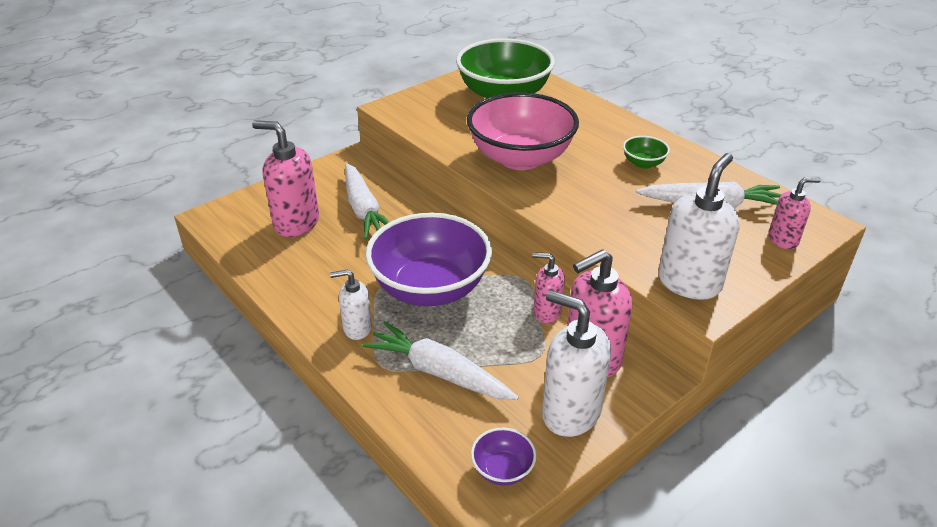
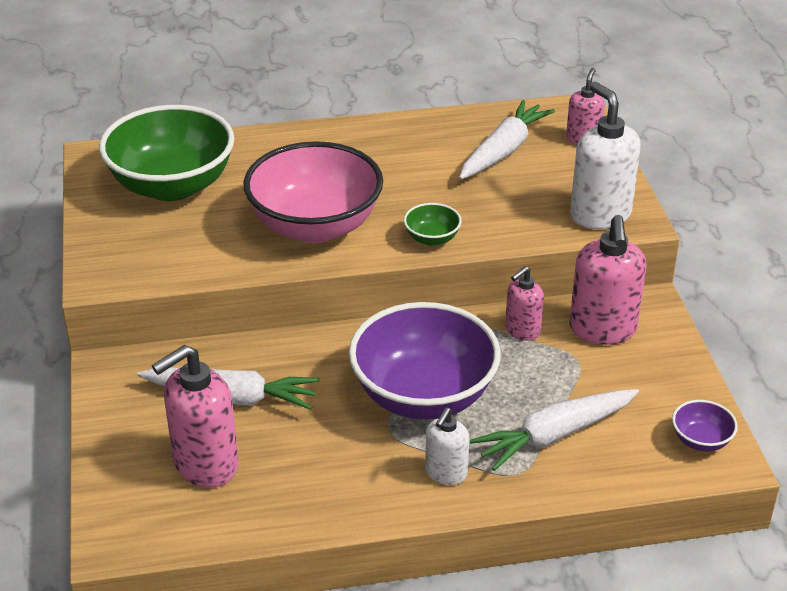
camera: 60 degrees left, 0 degrees up
(570, 412) = (660, 372): white soap dispenser -> none
(643, 163) = (401, 155): green bowl -> green bowl (432, 238)

